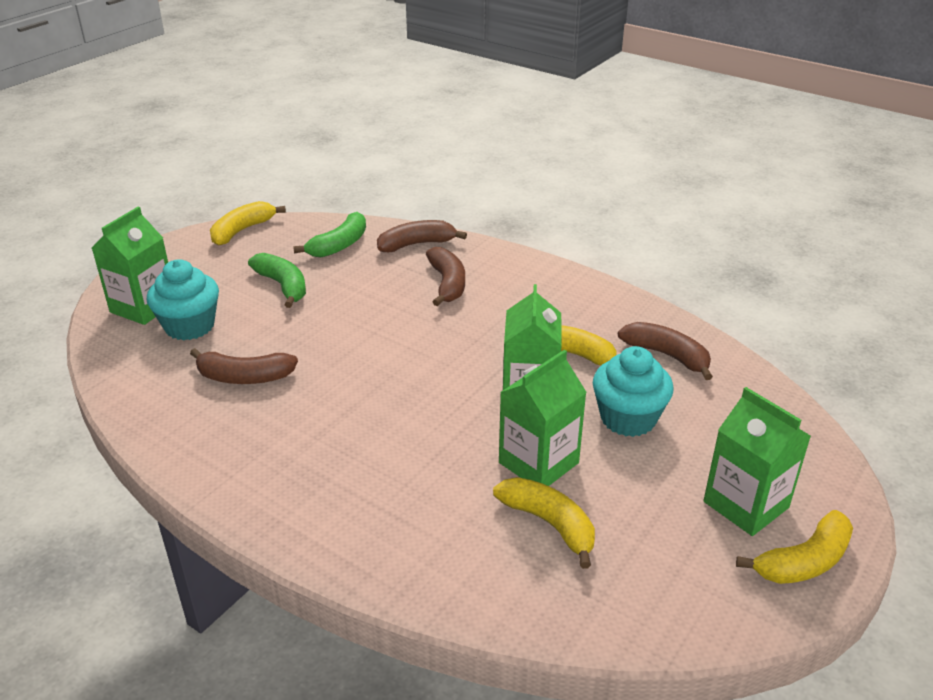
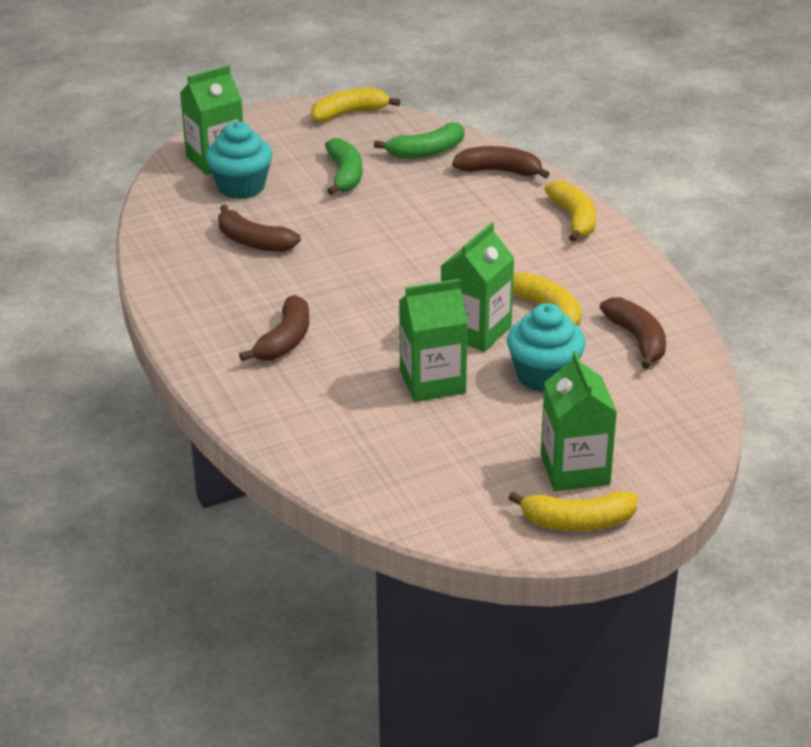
camera: 30 degrees right, 0 degrees up
(447, 284) = (494, 216): brown banana -> brown banana (285, 340)
(549, 524) = (398, 425): yellow banana -> yellow banana (574, 219)

